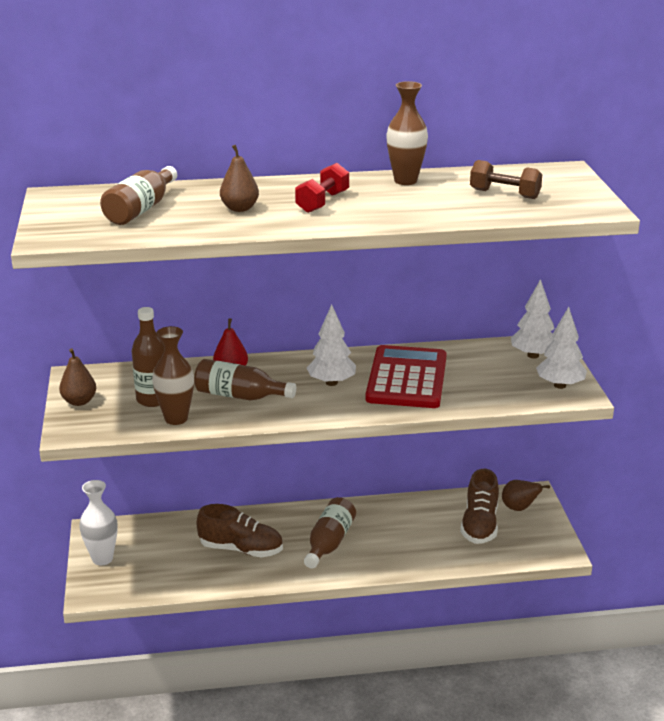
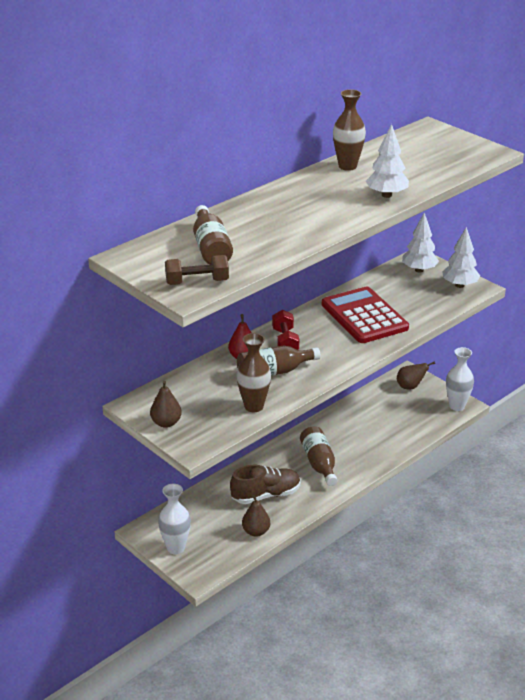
camera: 35 degrees left, 5 degrees up
(153, 399) = (217, 399): brown bottle -> none
(239, 208) = (277, 224): brown pear -> brown pear (256, 531)
(322, 202) = (323, 201): red dumbbell -> red dumbbell (285, 341)
(331, 383) = (321, 338): white tree -> white tree (386, 195)
(479, 525) = (398, 408): brown shoe -> none
(504, 194) = (423, 158): brown dumbbell -> brown dumbbell (197, 282)
(550, 549) = (457, 406): none -> white vase

